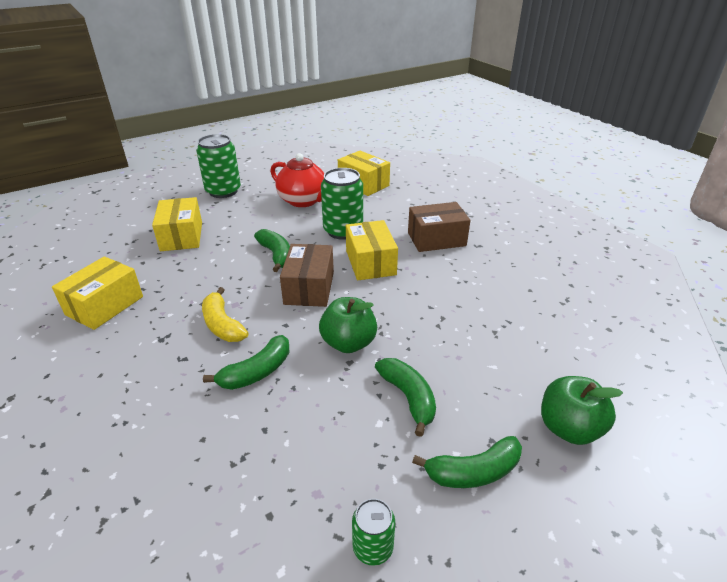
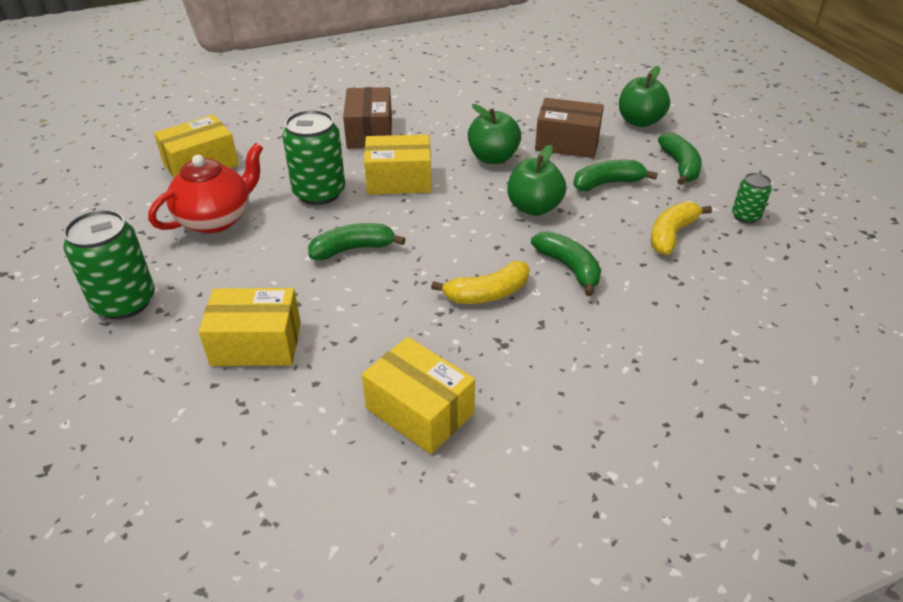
camera: 80 degrees left, 5 degrees up
(309, 288) = (434, 226): brown box -> brown box (567, 143)
(319, 457) = (671, 234): none -> yellow banana
(426, 310) = (493, 158): none -> green apple

